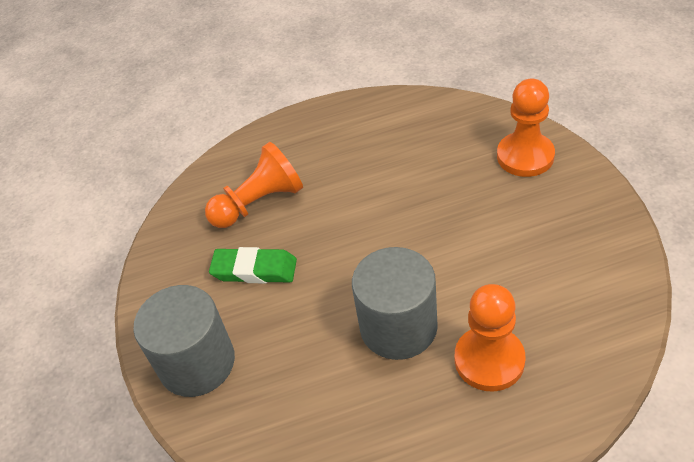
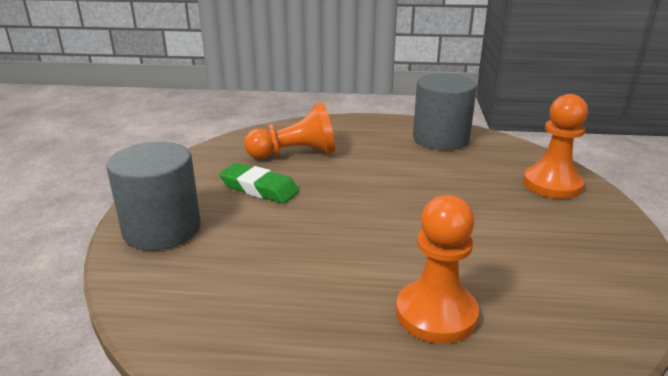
camera: 15 degrees right, 20 degrees down
(398, 327) = (358, 260): grey cylinder -> grey cylinder (440, 139)

